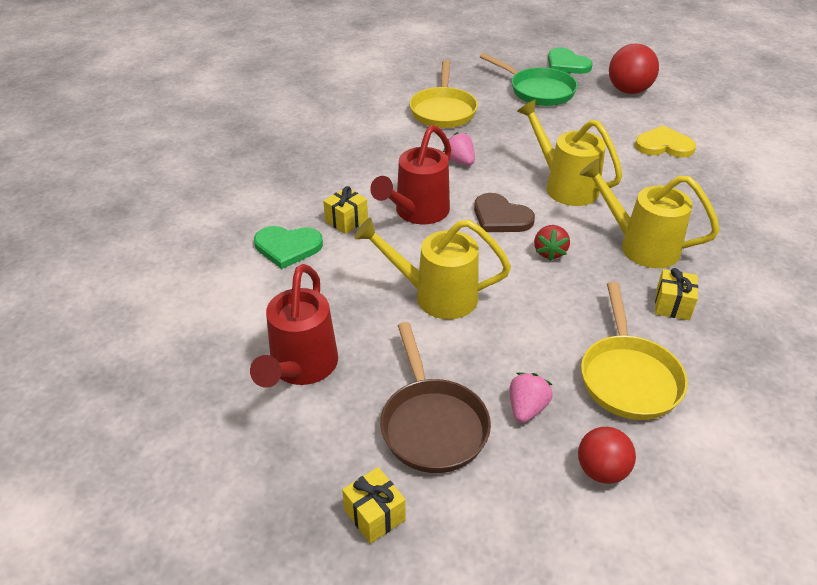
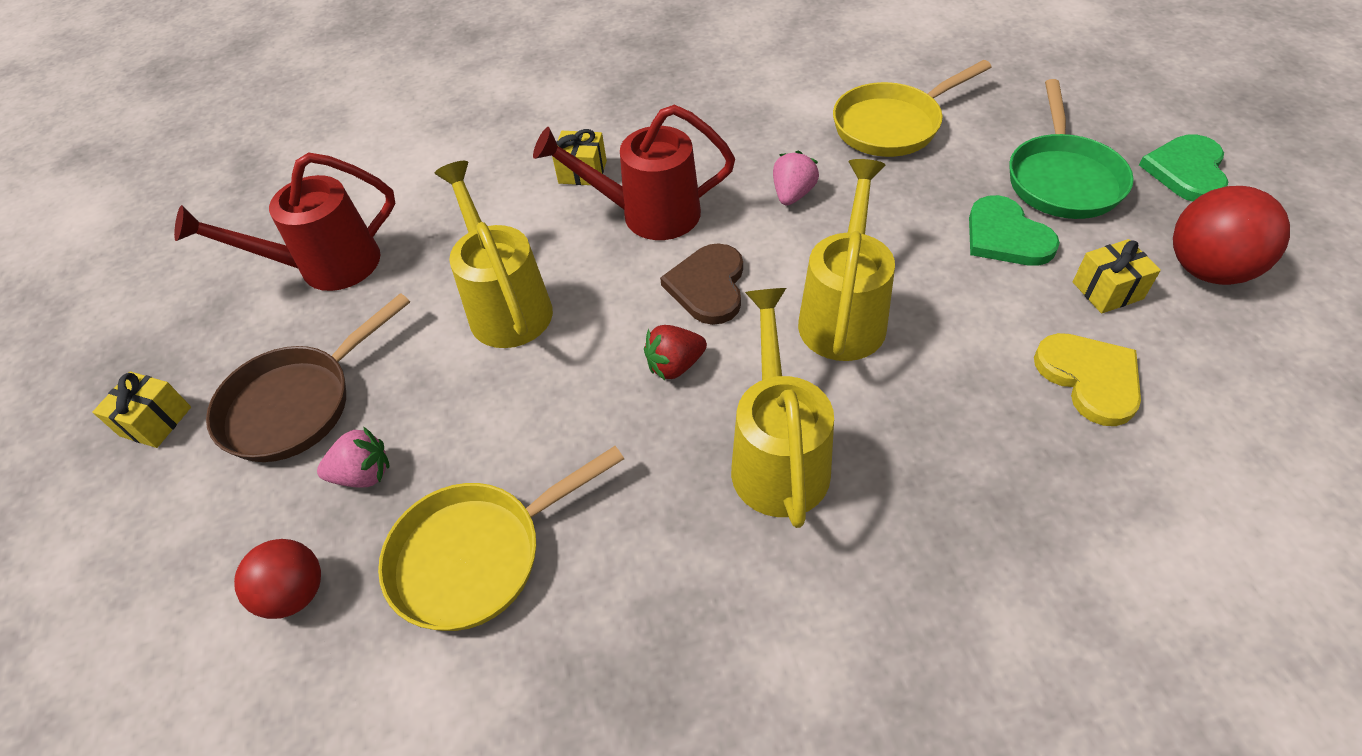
camera: 60 degrees right, 10 degrees up
(288, 247) = (502, 159): green heart -> green heart (1006, 236)
(672, 305) = (666, 550): yellow gift -> yellow gift (1107, 290)

